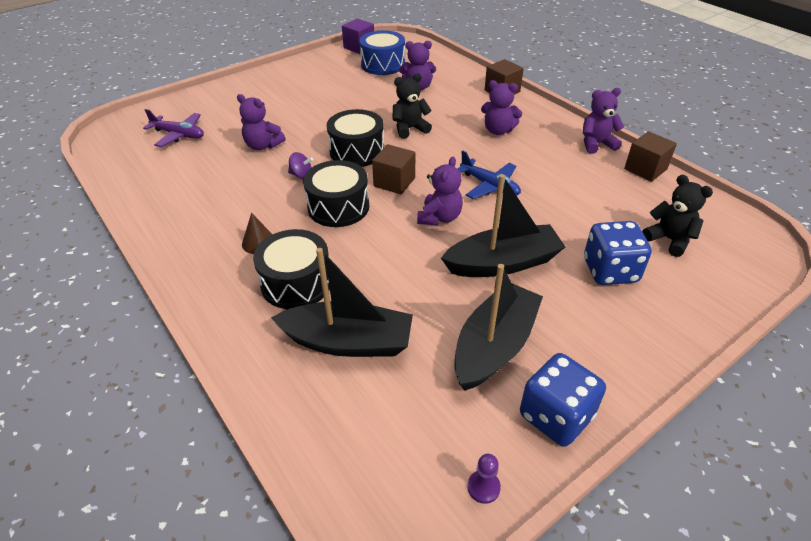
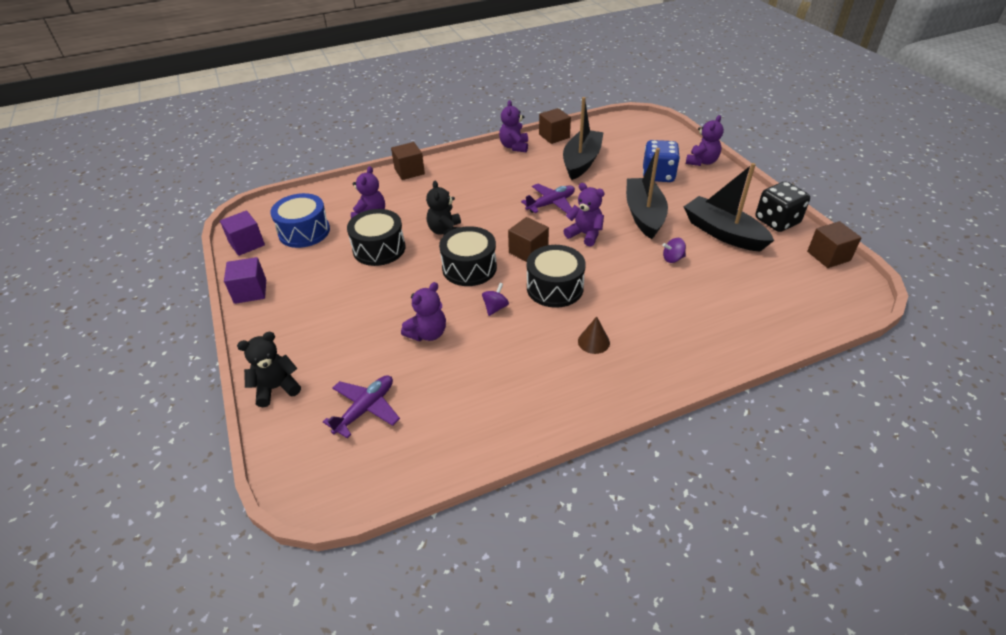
camera: 75 degrees left, 0 degrees up
(296, 283) = (651, 320): black drum -> black drum (379, 249)
(303, 62) = (250, 291): none -> purple cube
(348, 342) = (718, 297): black boat -> black boat (581, 161)
(416, 295) = (672, 258): none -> purple spinning top
(483, 487) = (828, 256): purple pawn -> brown cube
(489, 186) = (551, 204): blue plane -> purple plane
(498, 130) = (473, 185): purple teddy bear -> purple teddy bear (701, 162)
(556, 416) = (777, 221): blue dice -> black dice
(669, 240) = (632, 148): black teddy bear -> black teddy bear (276, 388)

